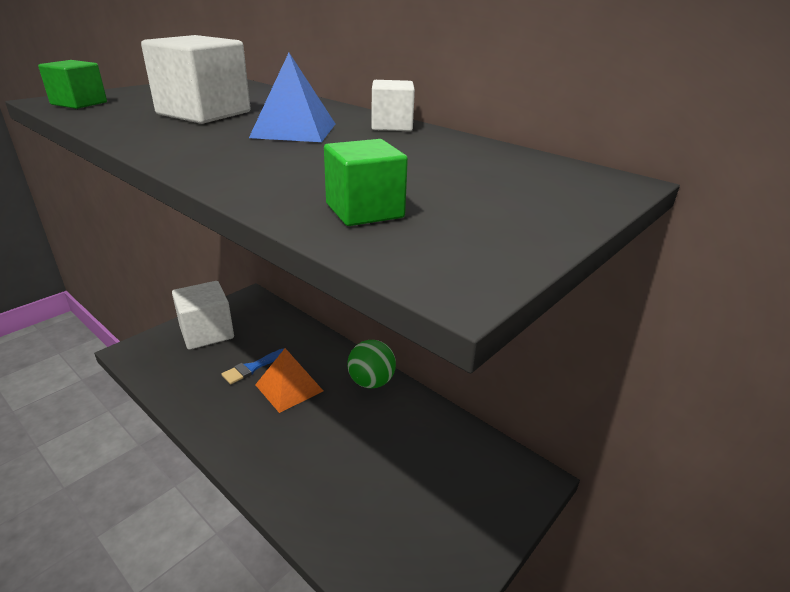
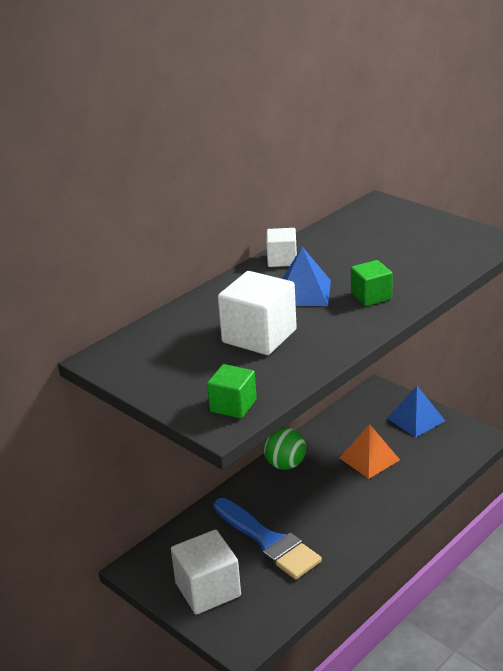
camera: 85 degrees left, 0 degrees up
(252, 368) = (268, 541): blue brush -> blue brush, size x2.01
(289, 387) = (295, 513): orange pyramid -> orange pyramid (369, 459)
(364, 211) = (442, 259): green cube -> green cube (371, 296)
(465, 522) = (416, 419): none -> blue pyramid

